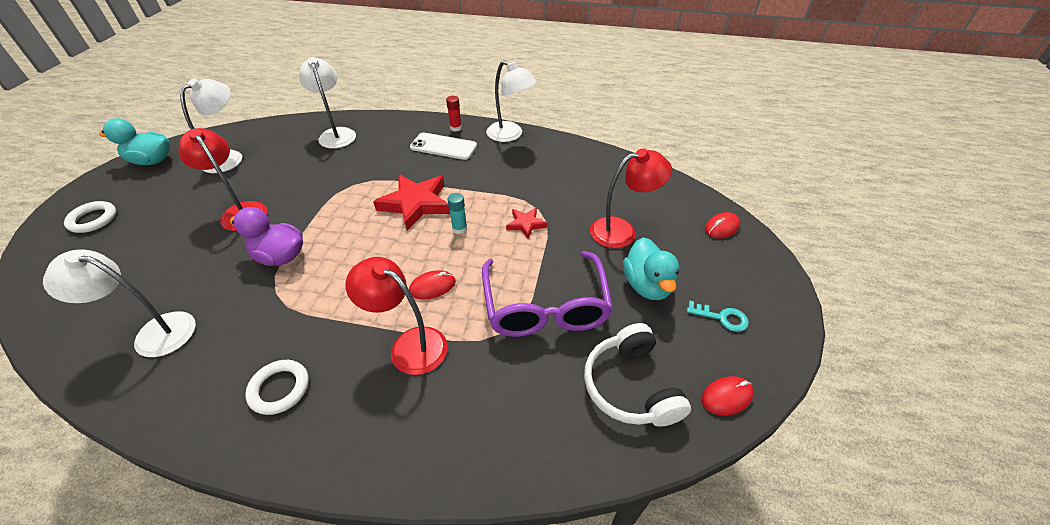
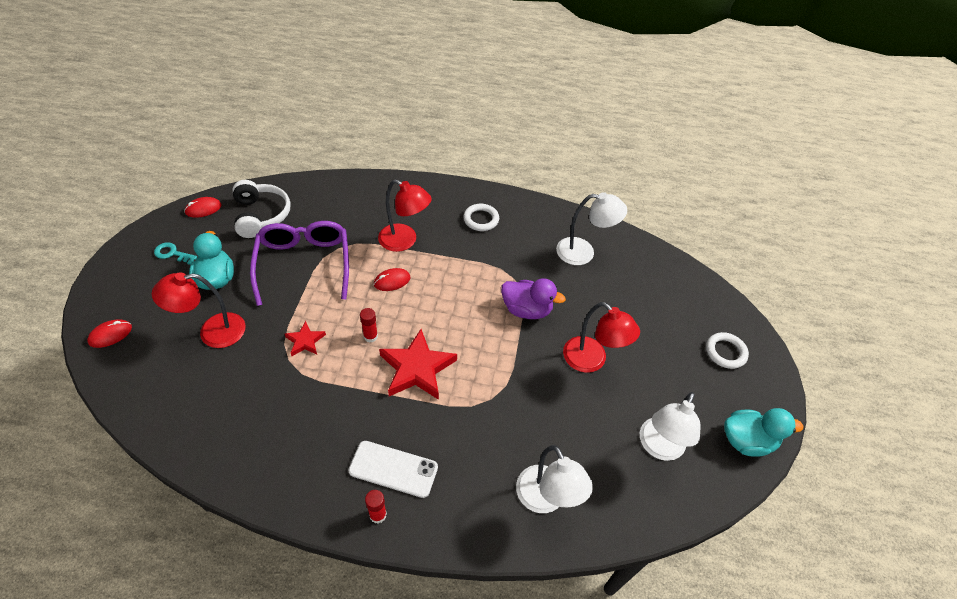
camera: 175 degrees right, 5 degrees up
(459, 229) = (370, 336): turquoise glue stick -> red glue stick
(510, 135) = (299, 496): white lamp -> none

